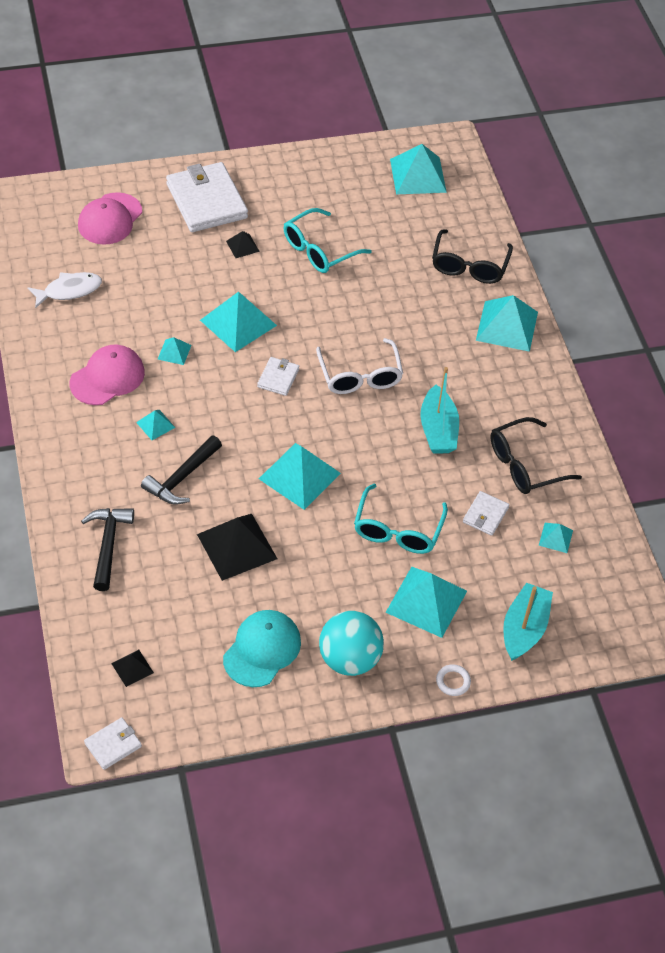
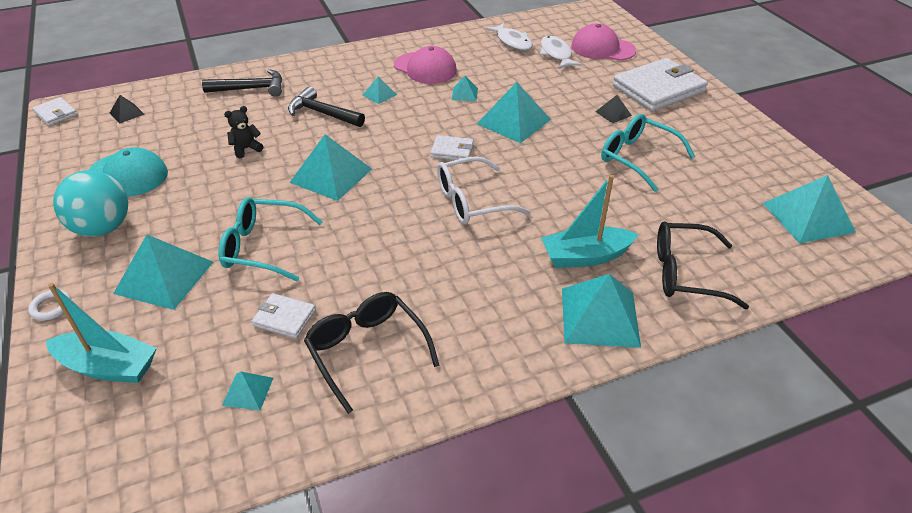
camera: 85 degrees right, 10 degrees down
(111, 260) = (556, 54): none -> white fish
(237, 546) = (246, 149): black pyramid -> black teddy bear
(438, 430) = (409, 267): turquoise boat -> turquoise boat (585, 256)

